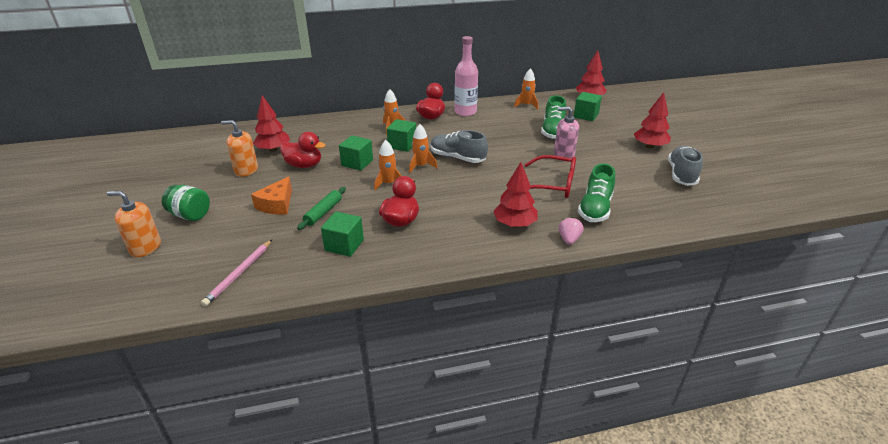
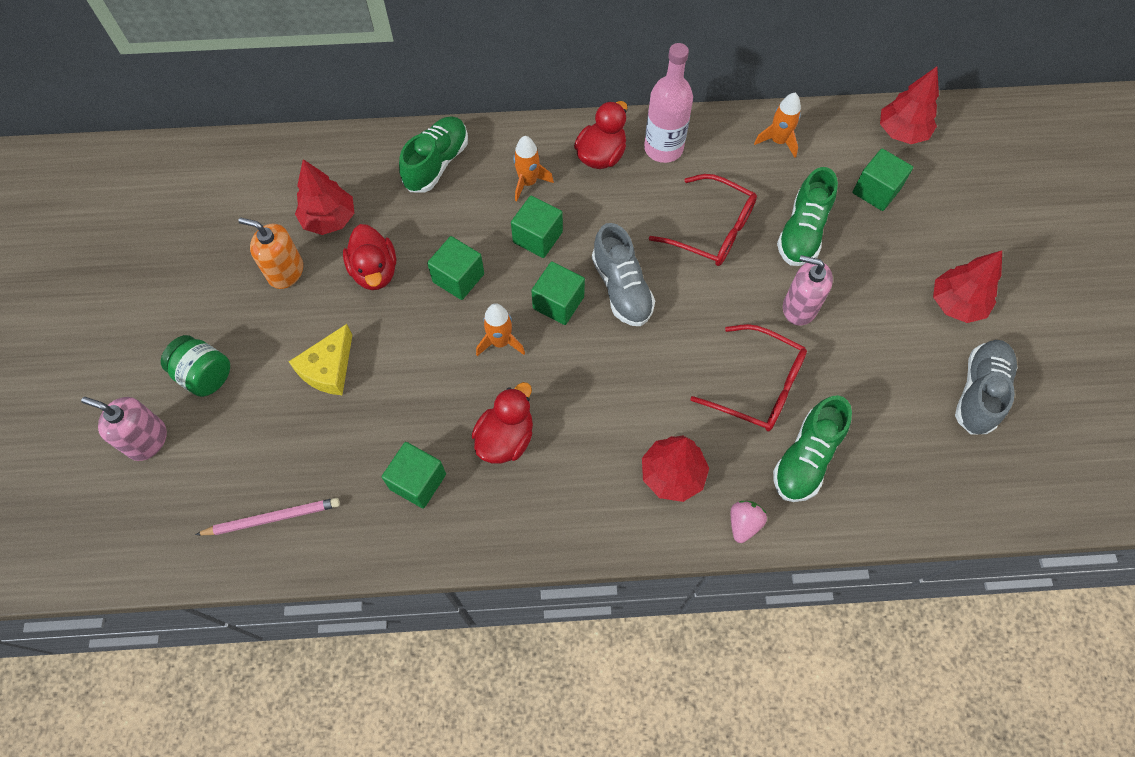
camera: 10 degrees right, 30 degrees up
(145, 247) = (147, 440): orange soap dispenser -> pink soap dispenser
(239, 274) = (272, 518): pink pencil -> pink pencil turned 135 degrees counterclockwise
(277, 204) = (329, 369): orange cheese -> yellow cheese
(304, 165) = (375, 271): red duck -> red duck turned 45 degrees clockwise
(323, 212) = (395, 399): green rolling pin -> none
(337, 126) = (437, 163): none -> green shoe
(421, 166) = (558, 303): orange rocket -> green cube
(457, 158) = (621, 288): grey shoe -> grey shoe turned 150 degrees counterclockwise
(502, 134) = (712, 230): none -> red glasses

